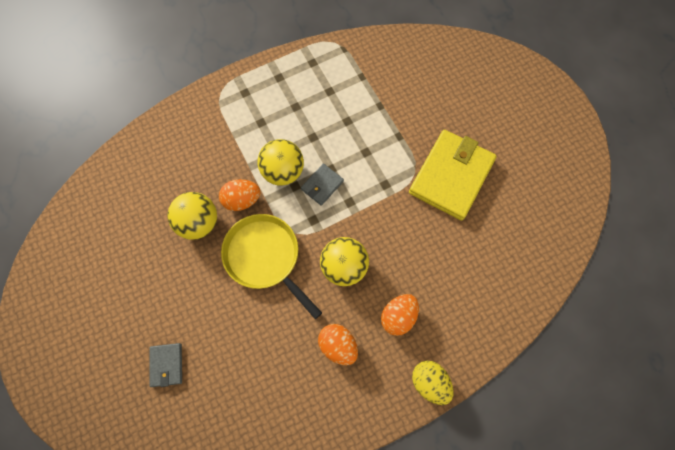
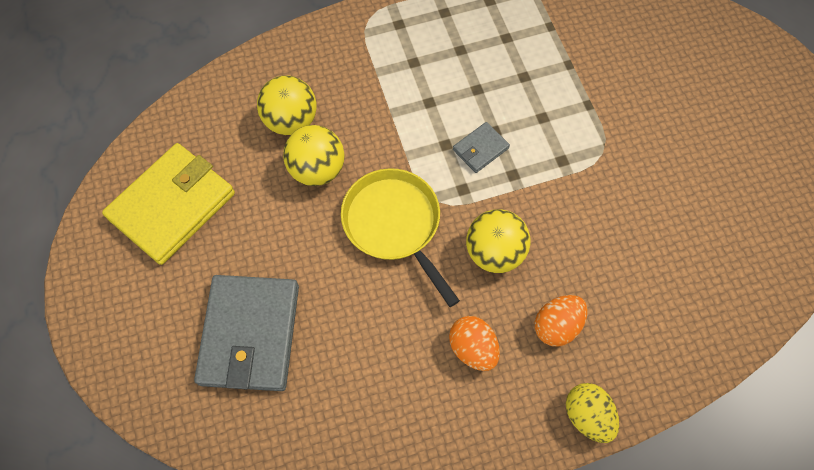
camera: 10 degrees right, 5 degrees down
(167, 365) = (250, 334): grey wallet -> grey wallet, size x2.18
(242, 200) = (375, 151): orange egg -> none
(283, 171) = (433, 125): yellow ball -> yellow ball (291, 121)
(451, 176) = (650, 164): yellow wallet -> yellow wallet (172, 205)

